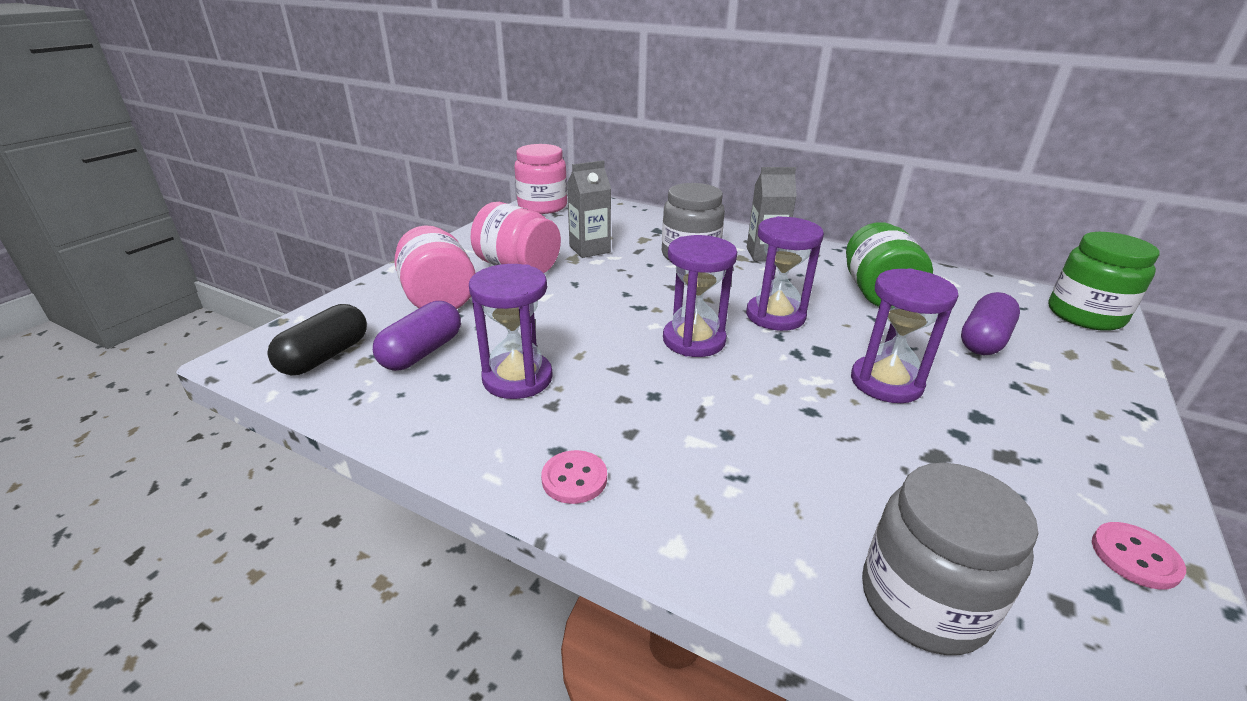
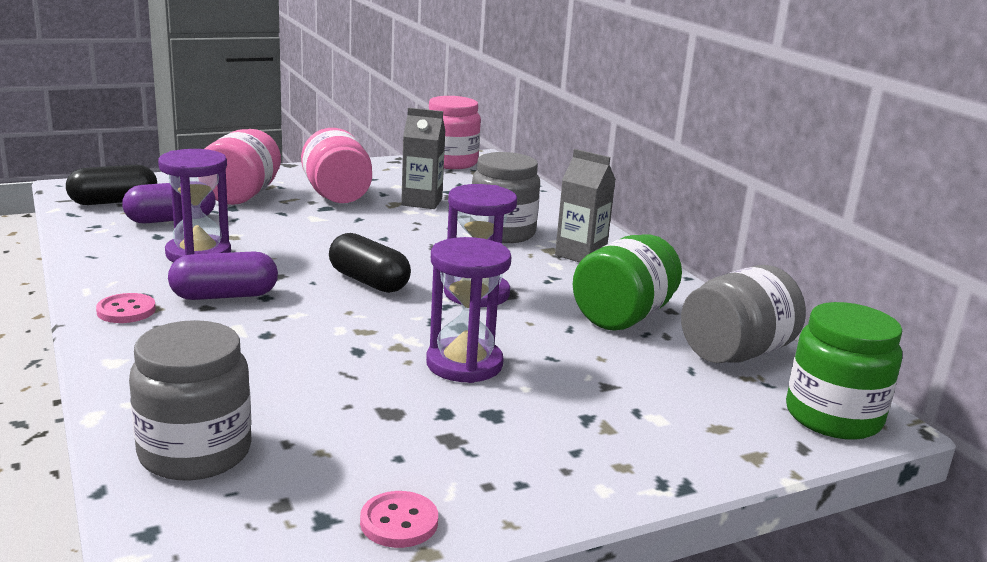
camera: 35 degrees right, 10 degrees down
(694, 340) = (368, 281): purple hourglass -> black capsule
(970, 293) = (735, 353): none -> grey jar
(984, 340) = (644, 382): purple capsule -> purple capsule (224, 296)

